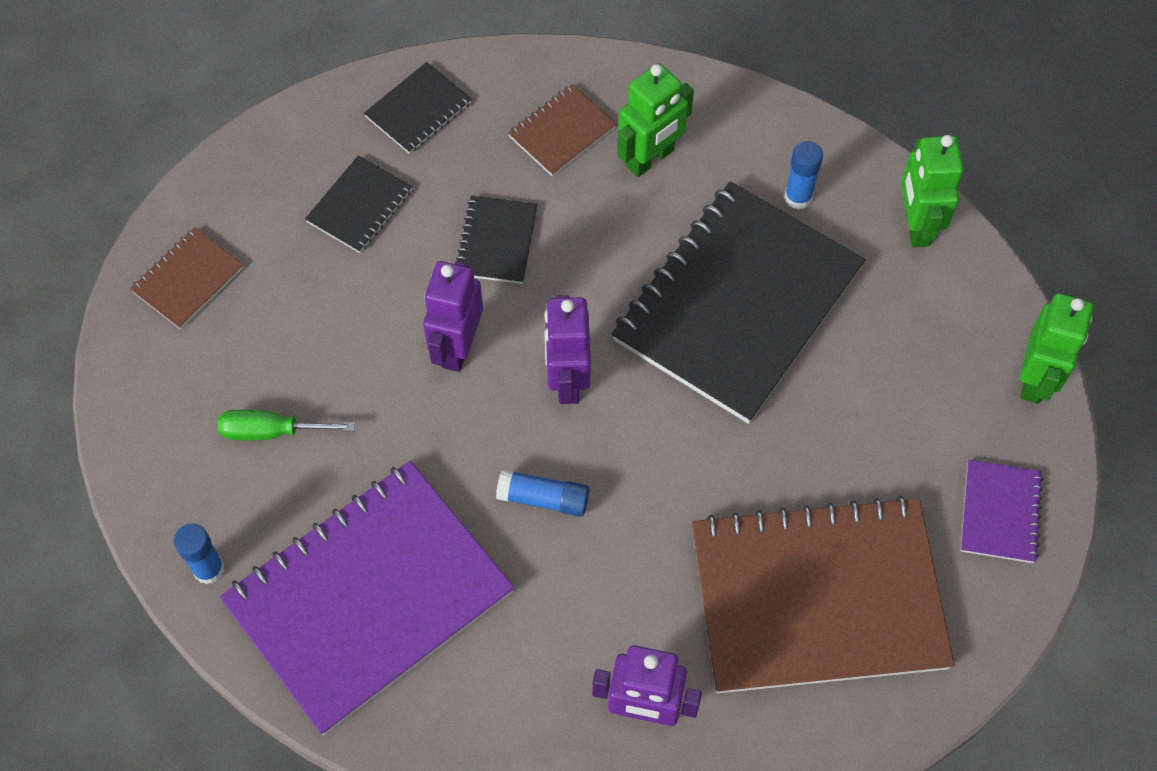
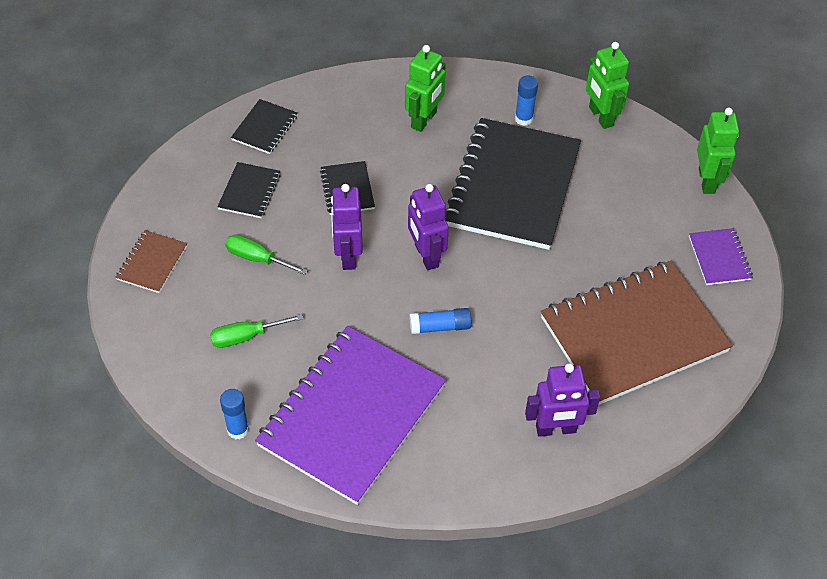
camera: 20 degrees left, 10 degrees down
(331, 314) = (257, 258): none -> green screwdriver
(562, 132) = (362, 118): brown notebook -> none

